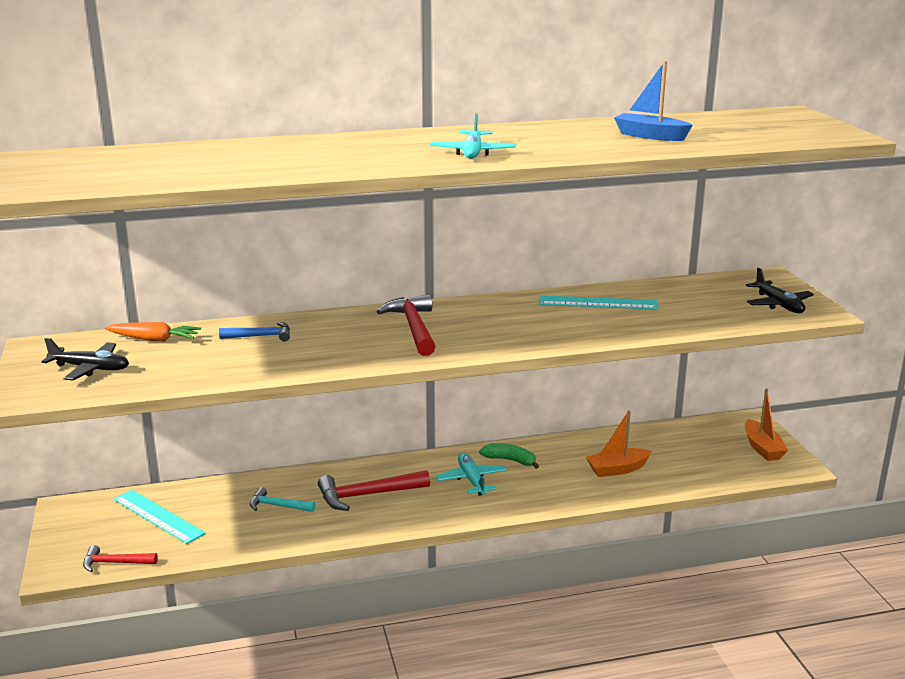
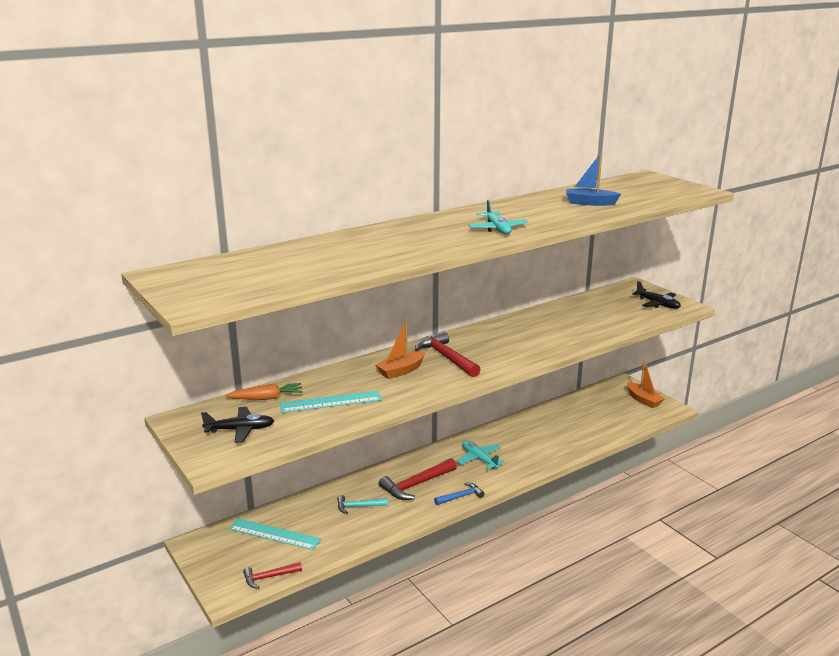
camera: 20 degrees left, 0 degrees up
(261, 336) = (344, 382): blue hammer -> blue hammer (461, 496)
(510, 460) = (494, 440): green banana -> none
(598, 303) = (549, 320): turquoise ruler -> turquoise ruler (331, 402)
(617, 469) = (567, 432): orange boat -> orange boat (401, 371)

